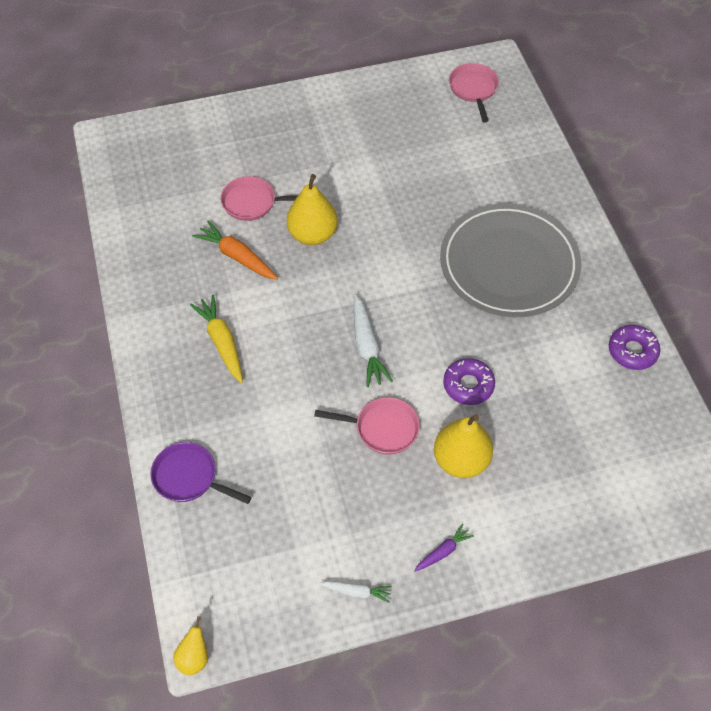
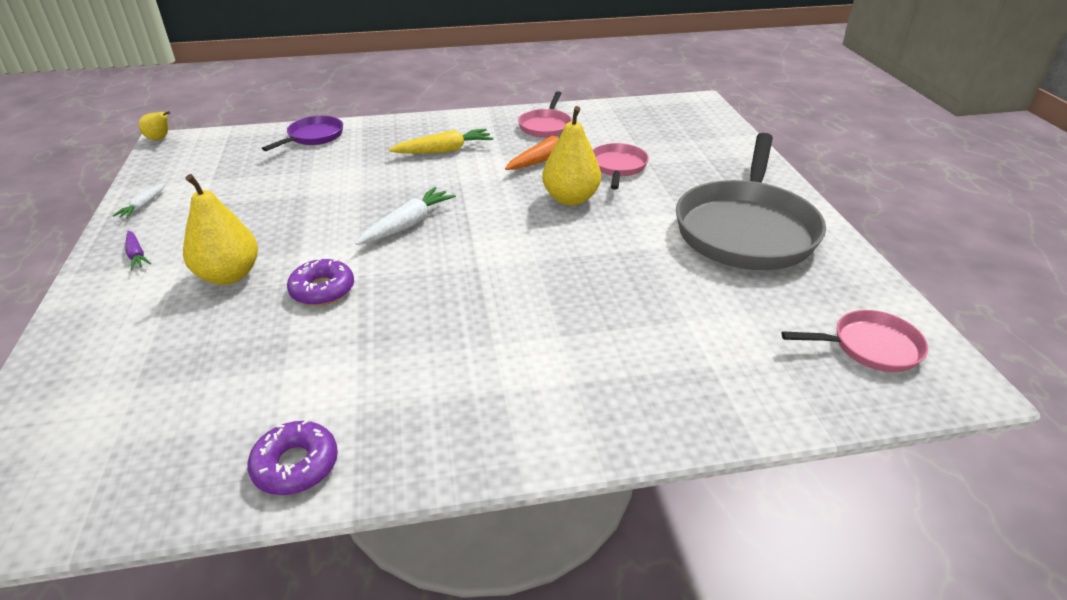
camera: 95 degrees right, 20 degrees down
(349, 129) = (746, 229): none -> grey pan
(367, 346) = (408, 224): white carrot -> white carrot turned 135 degrees clockwise
(382, 428) = (301, 228): pink pan -> pink pan (545, 126)
(509, 264) = (501, 345): grey plate -> none

